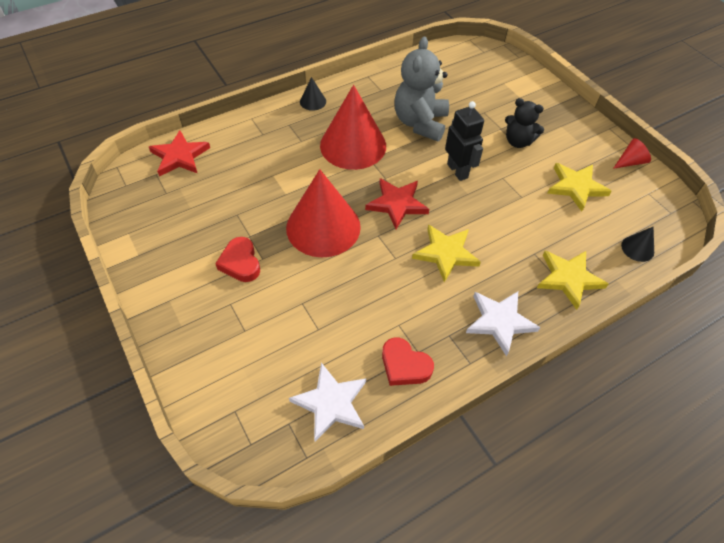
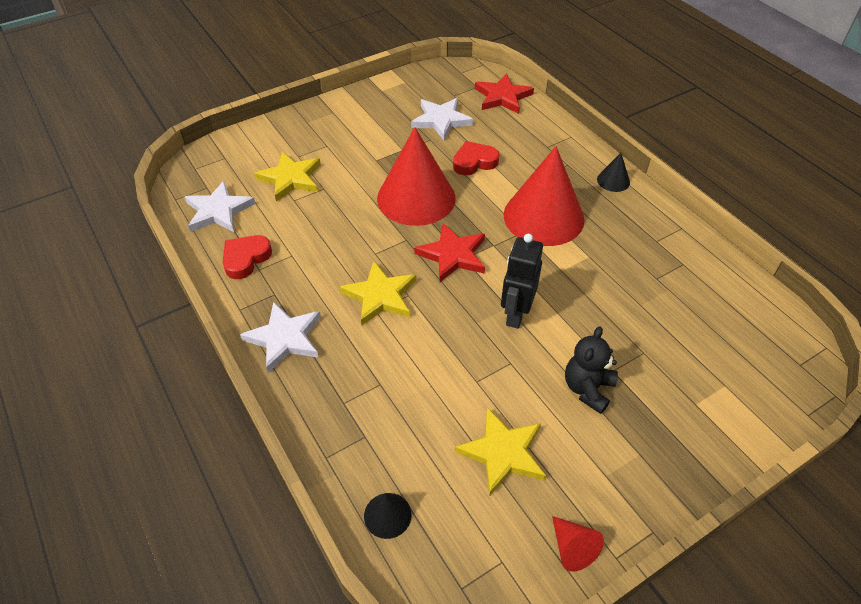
camera: 90 degrees right, 5 degrees down
(207, 204) = (441, 120): none -> white star
(240, 263) = (371, 147): red heart -> red heart (474, 162)
(420, 123) = (600, 279): grey teddy bear -> none
(457, 171) = (515, 314): black robot -> black robot turned 135 degrees clockwise
(569, 279) = (339, 416): yellow star -> yellow star (290, 178)

